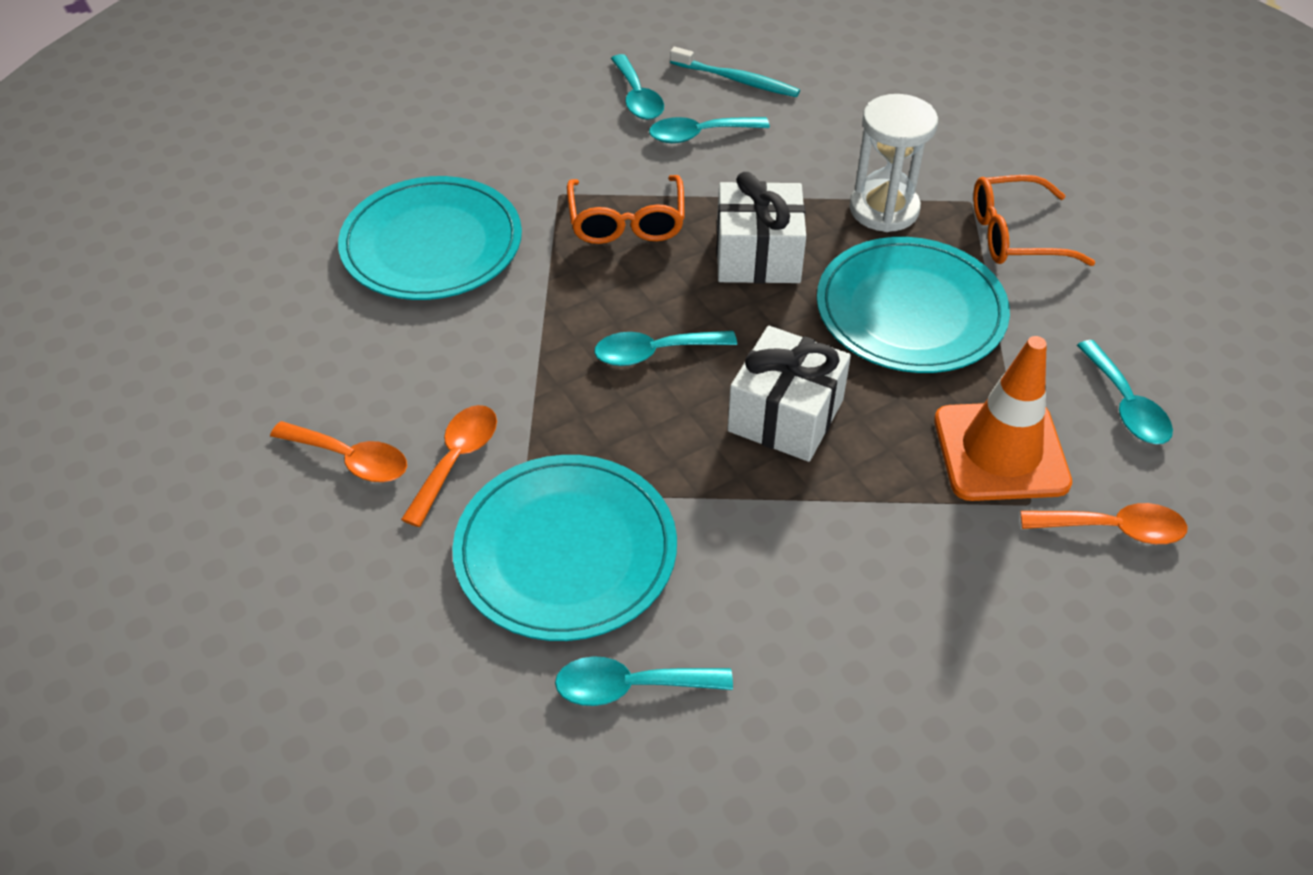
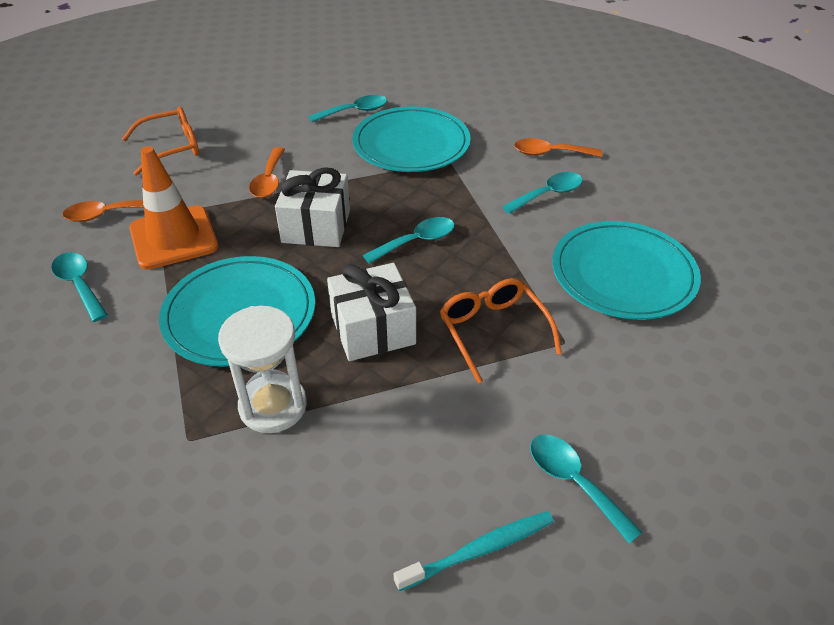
camera: 160 degrees right, 5 degrees down
(456, 459) = (495, 165): orange spoon -> orange spoon (269, 180)
(699, 135) = (482, 447): turquoise spoon -> turquoise spoon (548, 194)
(737, 80) = (480, 550): turquoise toothbrush -> turquoise toothbrush turned 150 degrees clockwise
(1015, 235) = (145, 411): orange glasses -> orange glasses (171, 148)

